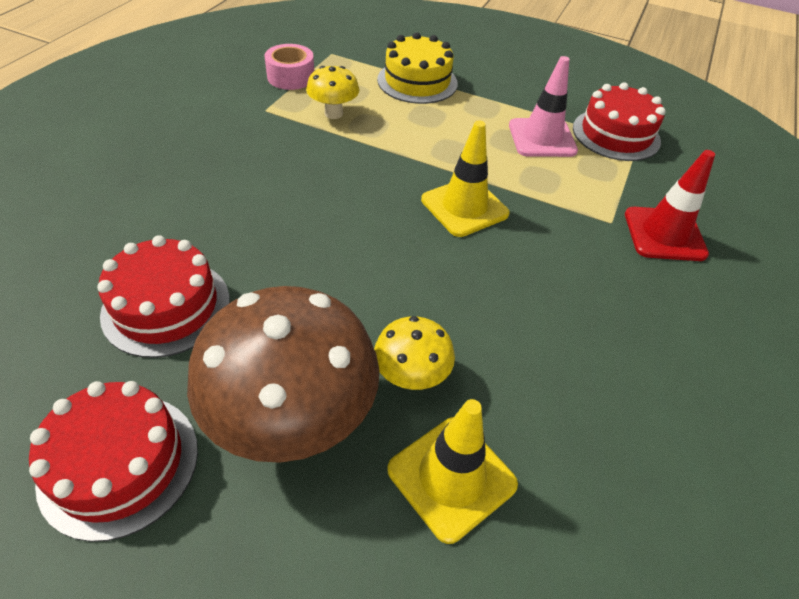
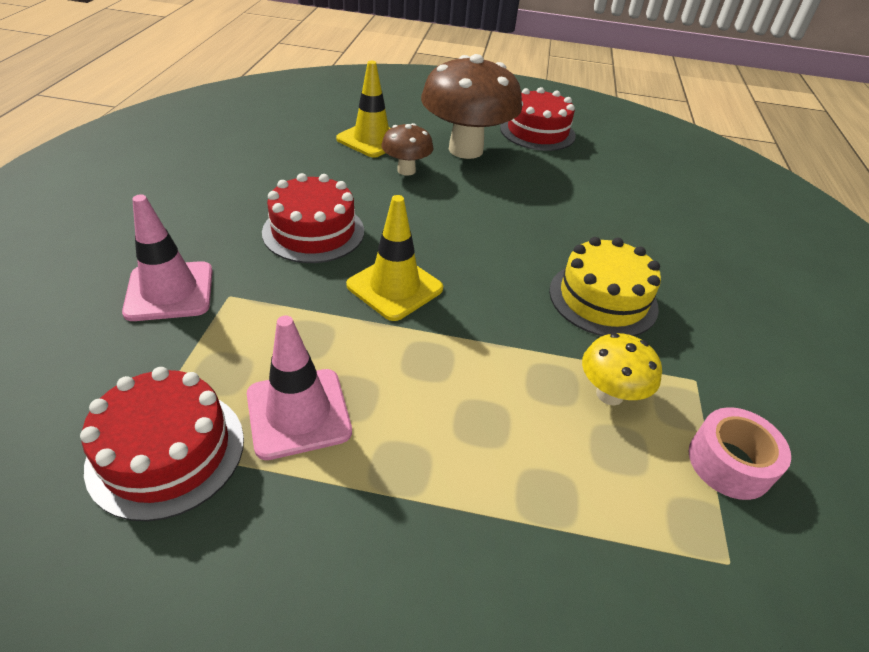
camera: 165 degrees right, 5 degrees down
(166, 306) = (583, 186): red cake -> red cake (313, 231)
(411, 377) = (406, 170): yellow mushroom -> brown mushroom
(417, 81) = (531, 512): yellow cake -> yellow cake (603, 299)
(664, 234) = (170, 291): red traffic cone -> pink traffic cone

